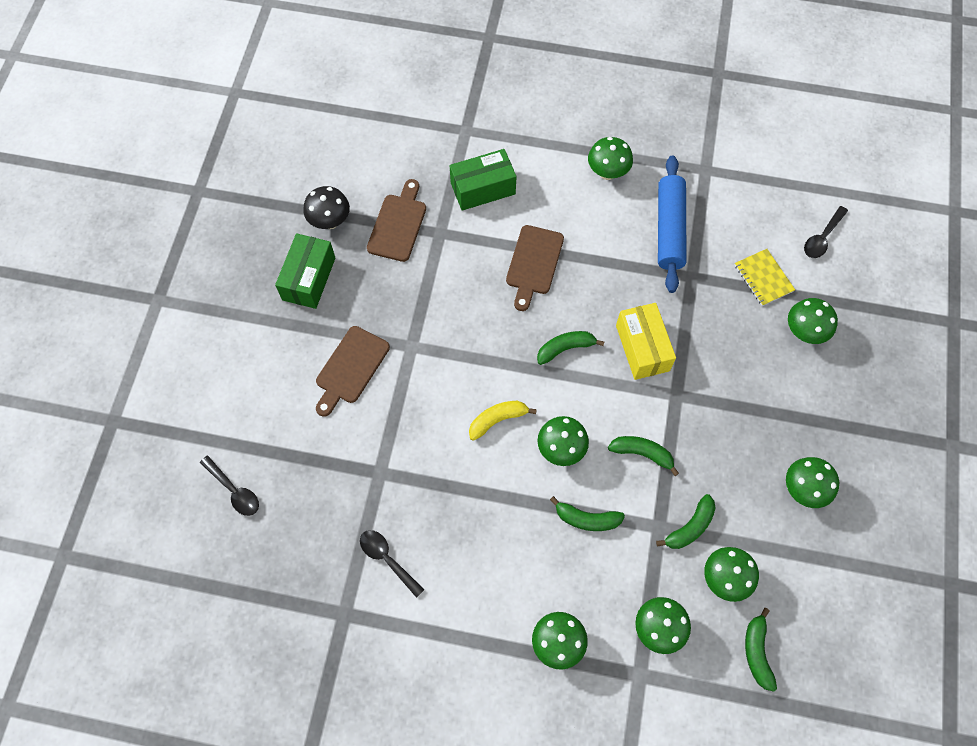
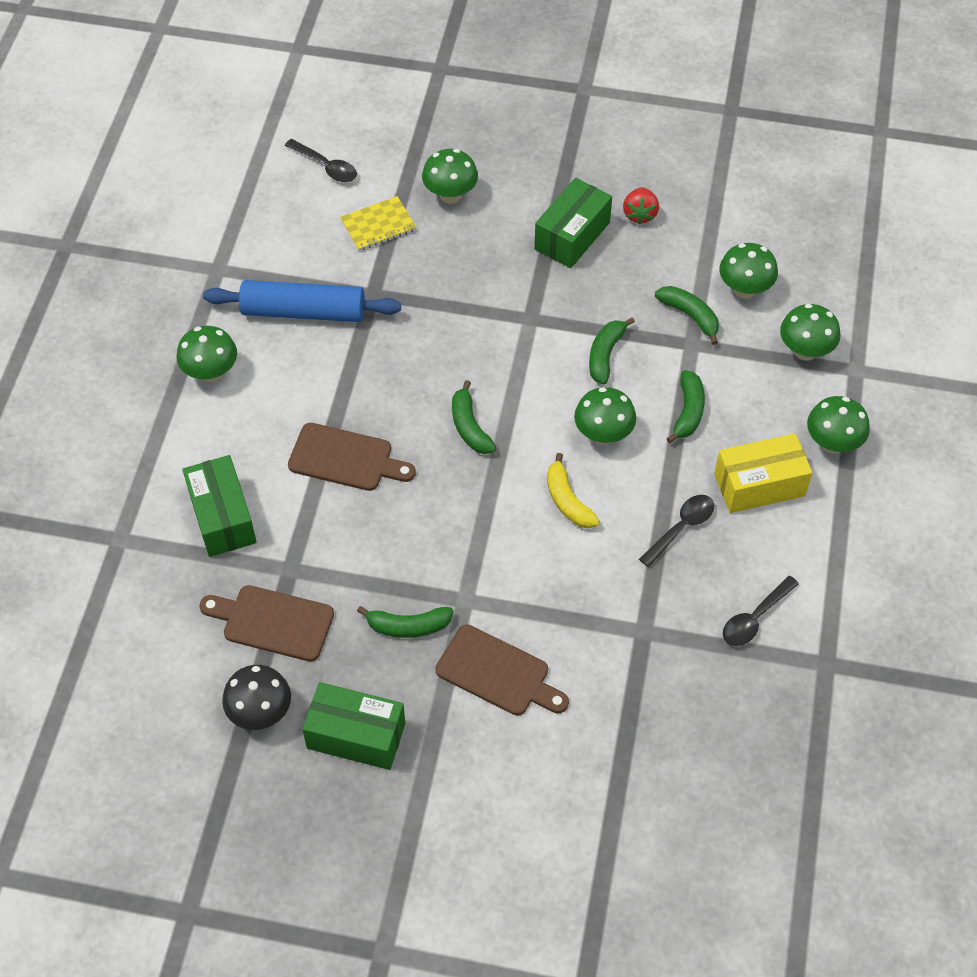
camera: 90 degrees left, 10 degrees down
(234, 490) = (679, 808): black spoon -> black spoon (681, 528)
(642, 348) = (469, 348): yellow box -> yellow box (759, 485)
(757, 652) = (819, 268): green banana -> green banana (408, 626)
(770, 430) = (572, 236): none -> green box
(803, 489) = (640, 214): green mushroom -> red strawberry

